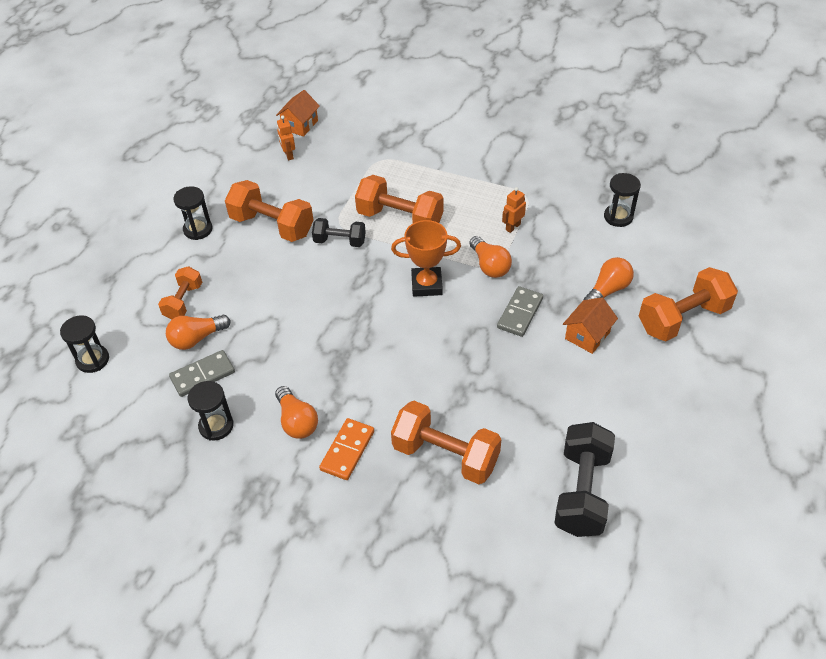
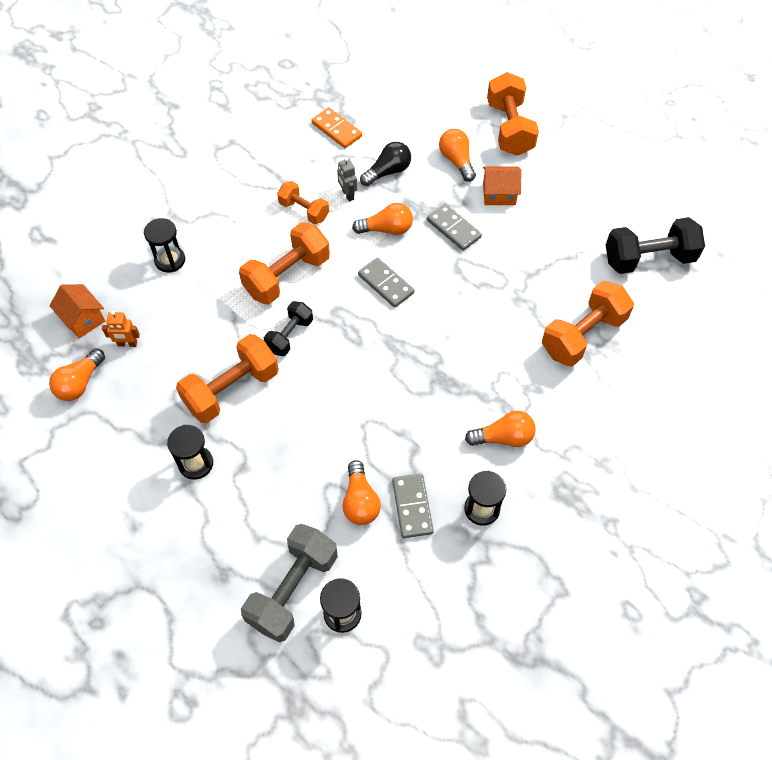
camera: 70 degrees left, 10 degrees up
(106, 323) = (293, 589): none -> grey dumbbell
(183, 301) = (300, 503): orange dumbbell -> orange dumbbell (304, 211)
(244, 145) = (80, 383): none -> orange light bulb
(347, 450) = (551, 406): orange domino -> orange domino (336, 130)
(426, 285) = (386, 284): orange trophy -> grey domino
(512, 227) = (347, 195): orange robot -> grey robot
(559, 245) = (388, 172): none -> black light bulb
(581, 492) = (648, 259): black dumbbell -> black dumbbell turned 45 degrees counterclockwise
(587, 335) = (499, 194): orange house -> orange house turned 60 degrees counterclockwise
(618, 217) = (377, 119): black hourglass -> black hourglass (170, 260)

